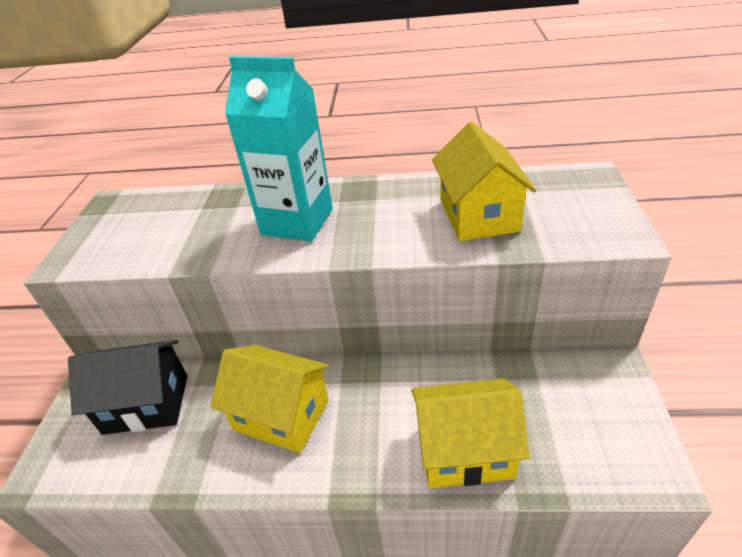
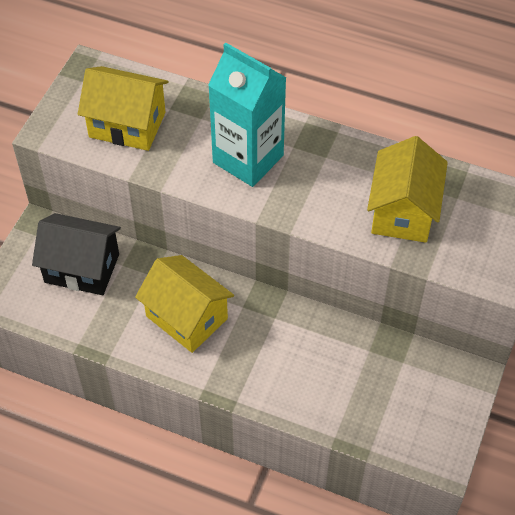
camera: 15 degrees right, 15 degrees up
(465, 451) = (314, 396): yellow house -> yellow house (127, 125)

